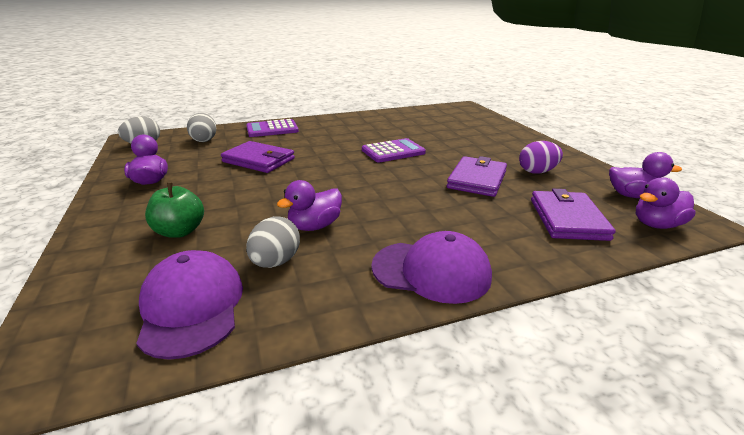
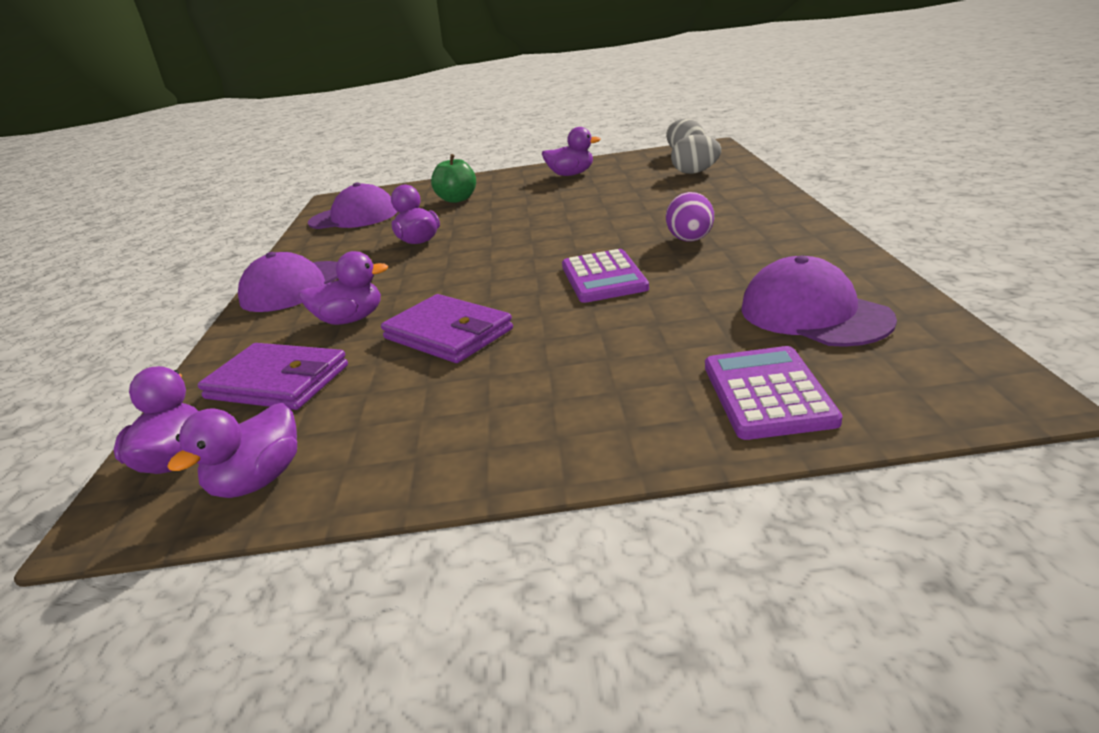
camera: 110 degrees right, 0 degrees up
(259, 160) = (607, 204): purple wallet -> none
(272, 129) = (740, 197): purple calculator -> purple calculator (767, 393)
(275, 262) = (377, 232): grey egg -> none
(423, 119) = (814, 314): none -> purple cap
(478, 217) = (350, 320): none -> purple duck
(537, 172) = (433, 399): purple egg -> purple egg (690, 240)

